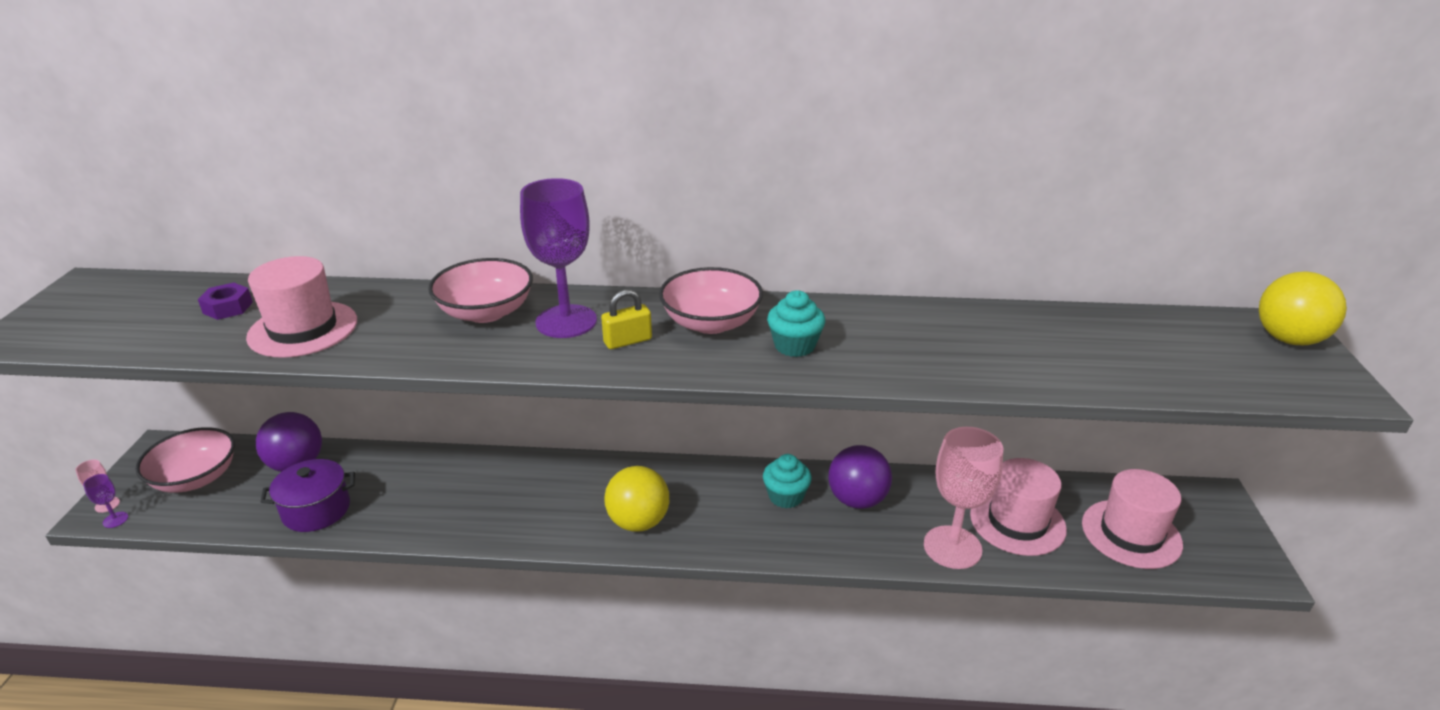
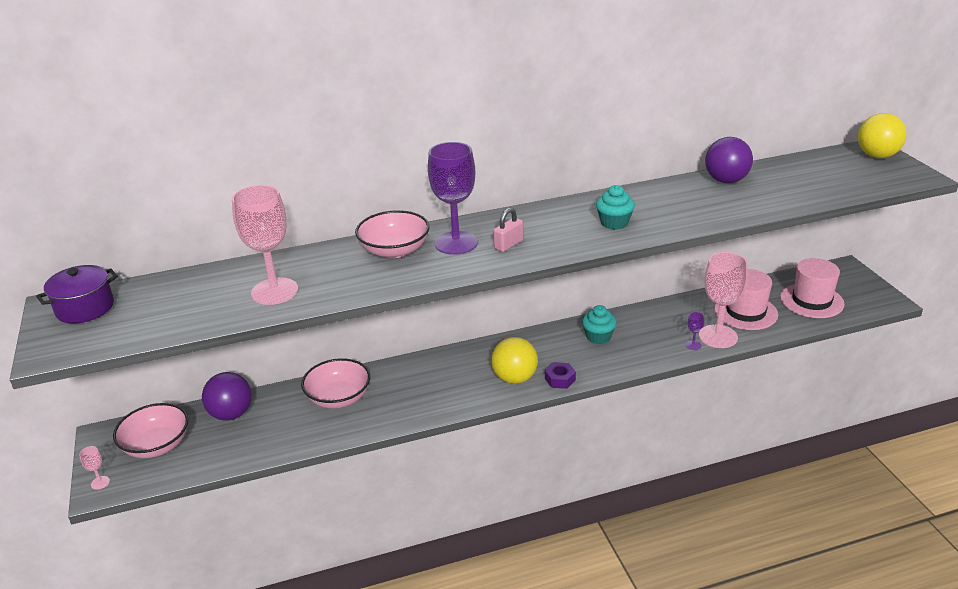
camera: 20 degrees left, 0 degrees up
(115, 520) = (118, 489): purple goblet -> purple goblet (693, 345)
(228, 307) = (198, 292): purple nut -> purple nut (560, 379)
(303, 329) = (274, 291): pink hat -> pink goblet
(316, 510) = (276, 437): purple pot -> purple pot (85, 308)
(627, 341) = (508, 245): yellow padlock -> pink padlock
(711, 323) = (550, 222): pink bowl -> pink bowl (339, 398)
(857, 500) = (644, 326): purple ball -> purple ball (726, 180)

